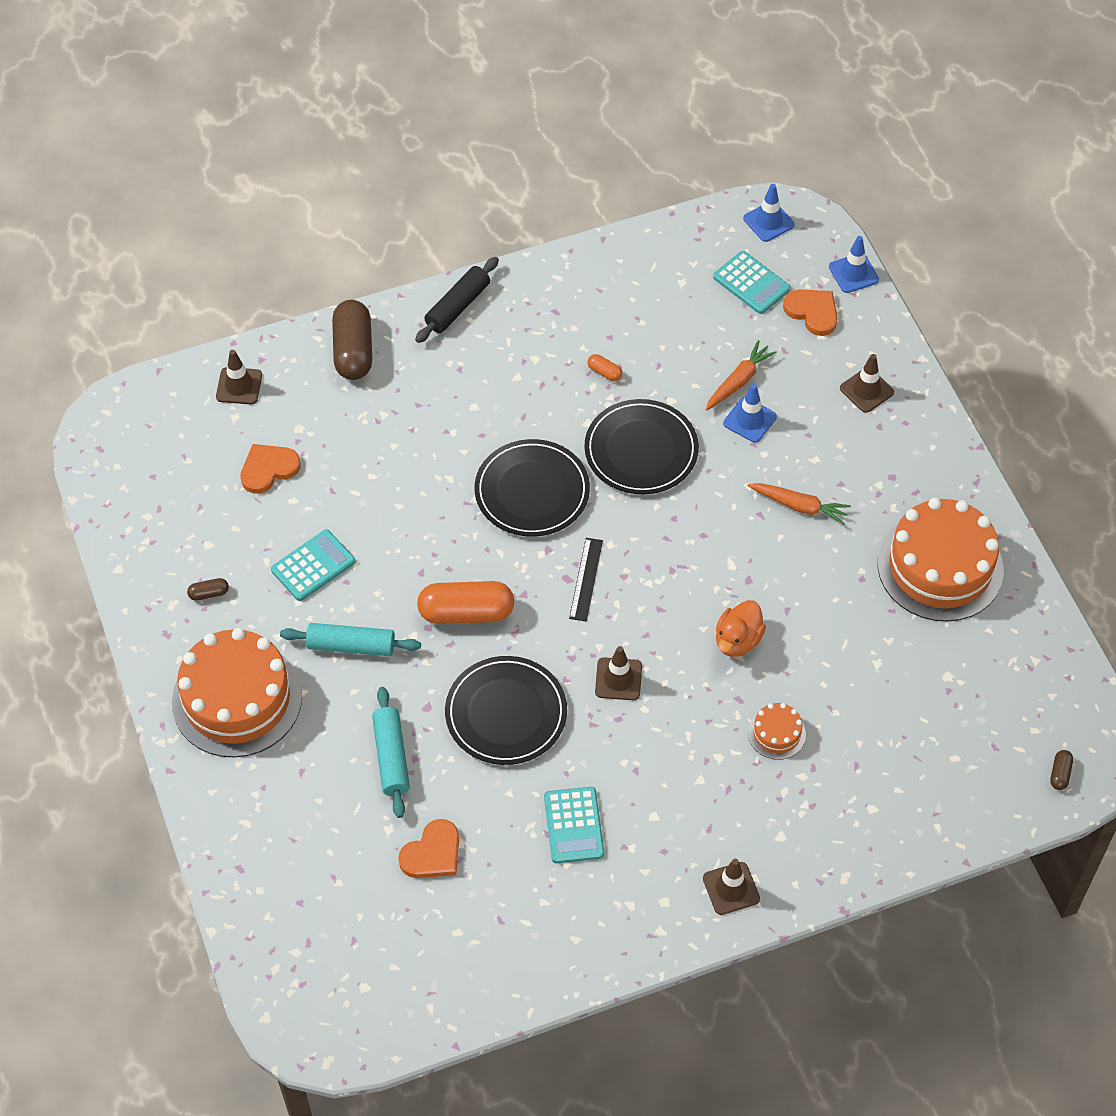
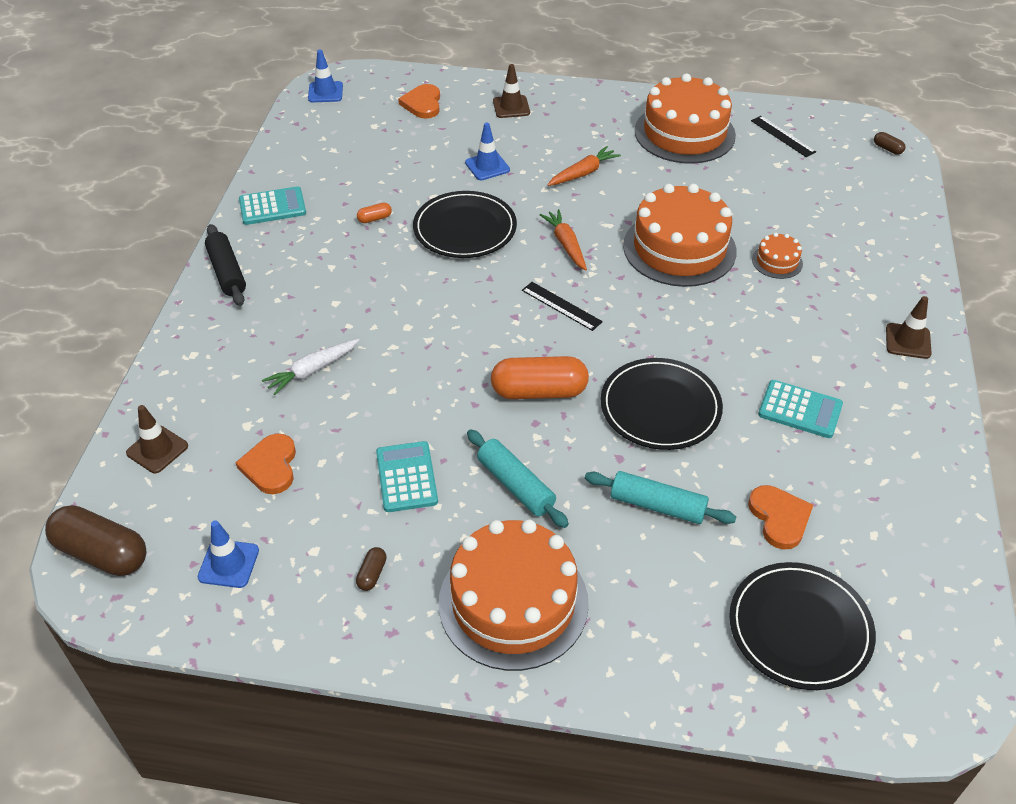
camera: 60 degrees left, 10 degrees down
(351, 646) = (515, 485): turquoise rolling pin -> turquoise rolling pin turned 75 degrees counterclockwise
(353, 351) = (202, 354): brown capsule -> brown capsule (102, 553)
(384, 437) = (312, 370): none -> white carrot
(466, 612) = (539, 391): orange capsule -> orange capsule turned 60 degrees clockwise
(532, 491) = (450, 302): black plate -> black plate (800, 628)
(618, 679) = (671, 326): brown traffic cone -> none
(737, 640) = (679, 248): orange duck -> orange cake
(739, 381) = (448, 158): orange carrot -> orange carrot (566, 244)
(751, 283) = (369, 120): turquoise calculator -> turquoise calculator (272, 207)
(812, 312) = (422, 104): orange heart -> orange heart turned 75 degrees counterclockwise
(853, 273) = (409, 75): blue traffic cone -> blue traffic cone (228, 564)
(1006, 662) = (783, 136): none -> black ruler

